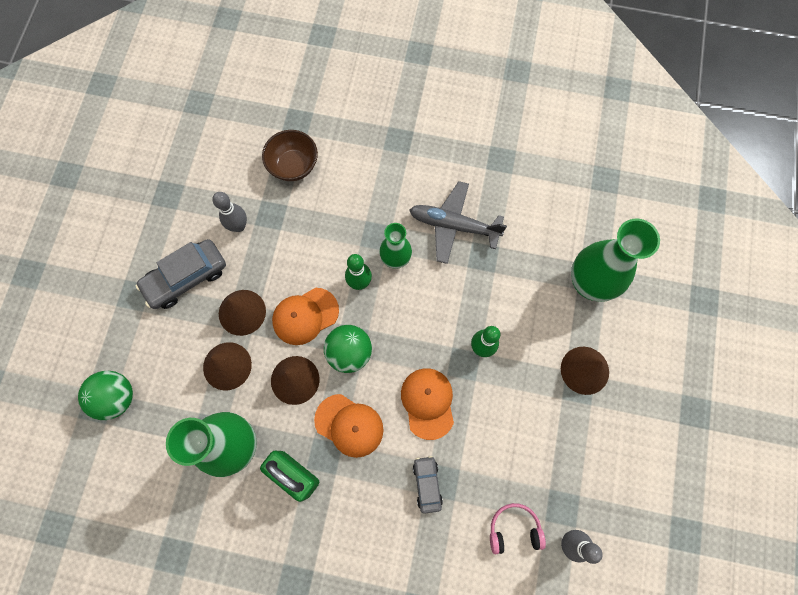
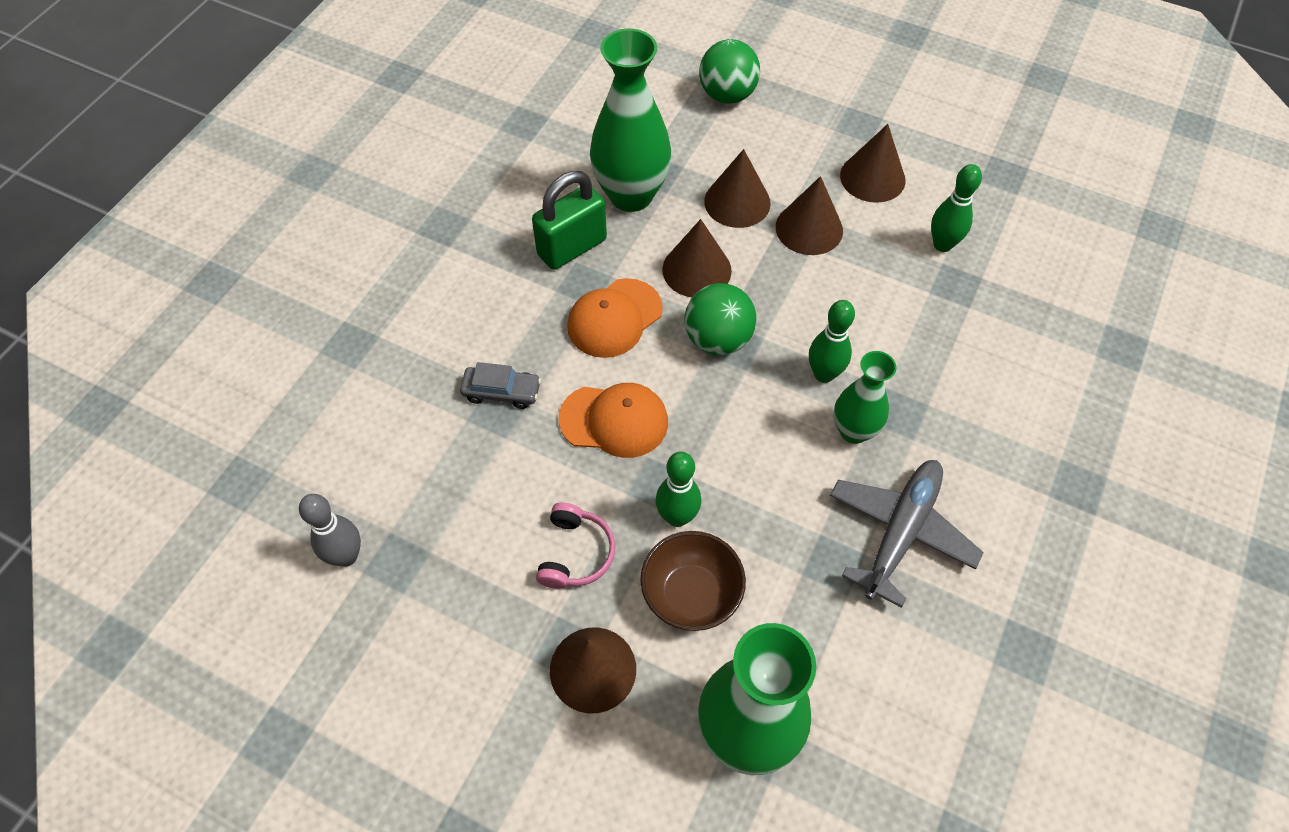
camera: 105 degrees right, 15 degrees down
(186, 278) = (872, 177): grey car -> brown cone
(239, 226) = (942, 245): grey bowling pin -> green bowling pin
(293, 165) = (1039, 327): brown bowl -> brown bowl (691, 594)
(305, 316) = (786, 297): orange cap -> none
(514, 529) = (397, 485): pink headphones -> pink headphones (575, 553)

